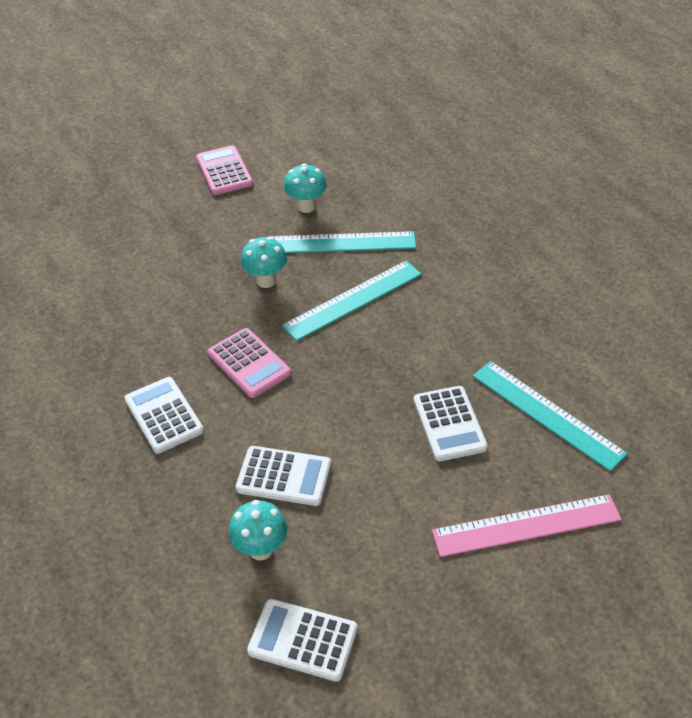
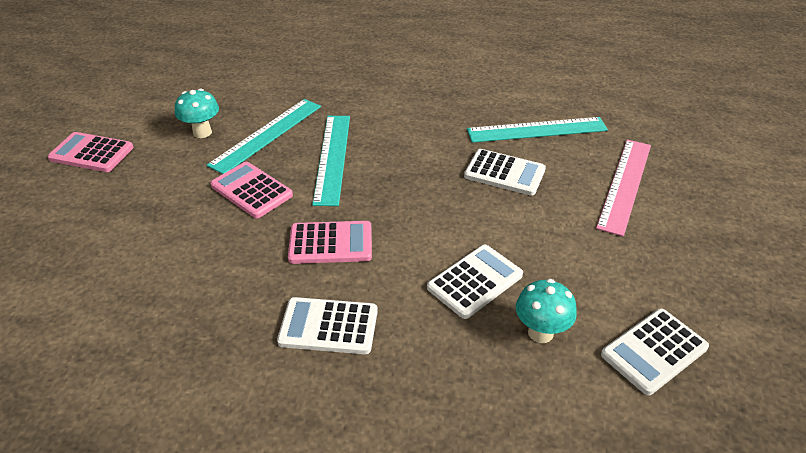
camera: 55 degrees left, 5 degrees down
(266, 281) = (251, 190): turquoise mushroom -> pink calculator

